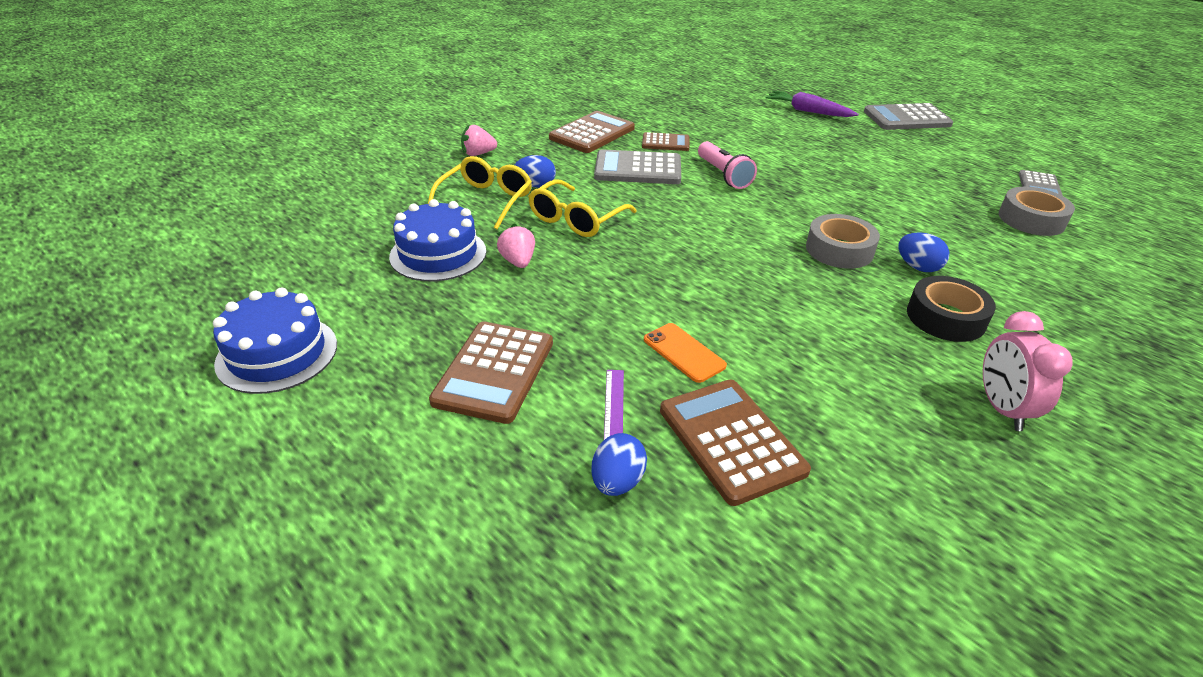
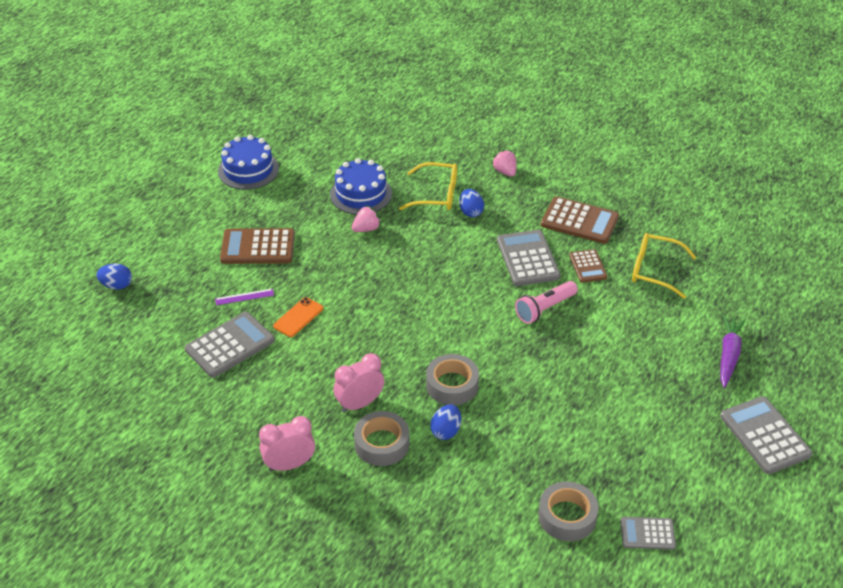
camera: 75 degrees right, 5 degrees up
(576, 219) = (432, 242): yellow glasses -> yellow glasses (655, 270)
(617, 482) = (191, 308): blue egg -> blue egg (117, 285)
(731, 440) = (230, 345): brown calculator -> grey calculator
(872, 324) = (359, 404): none -> pink clock
(945, 317) = (382, 444): black tape -> grey tape

